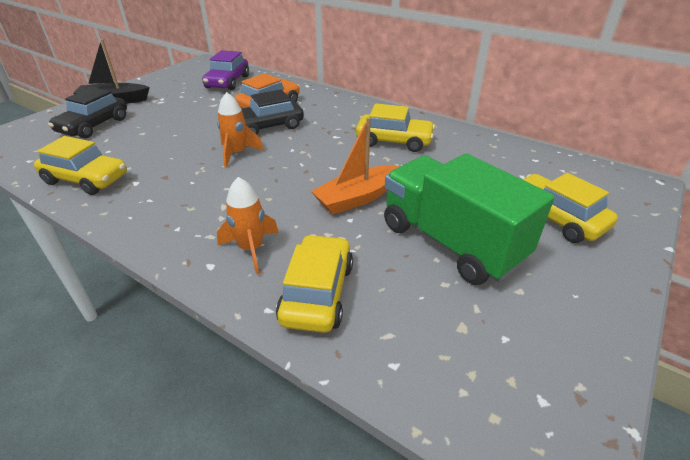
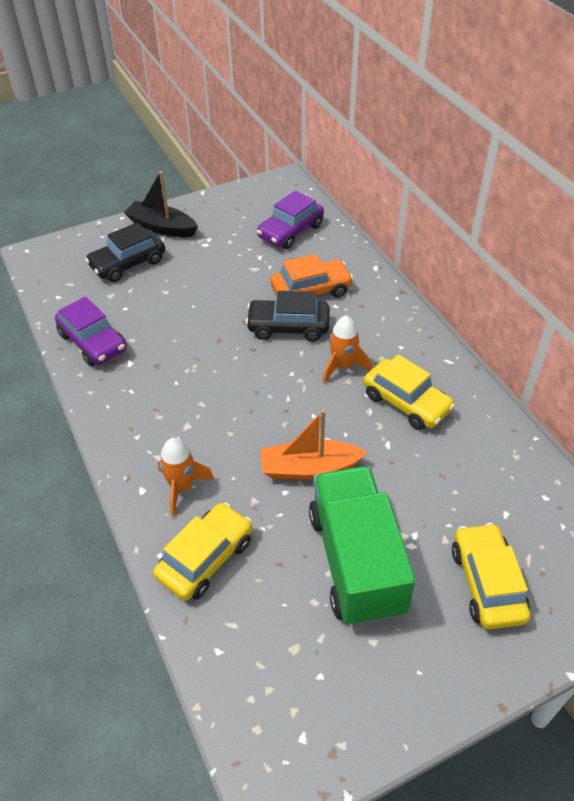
camera: 30 degrees right, 10 degrees up
(86, 179) = (93, 342): yellow car -> purple car
(237, 153) = (236, 358): orange rocket -> orange rocket (342, 366)

